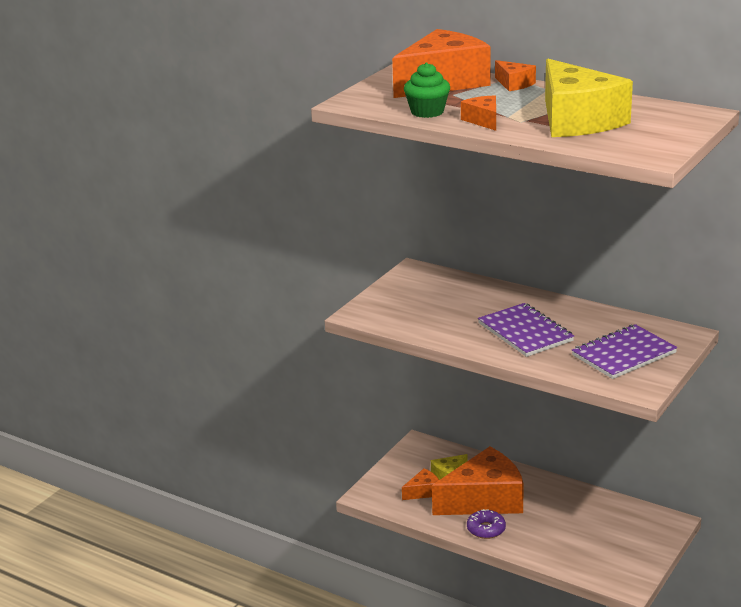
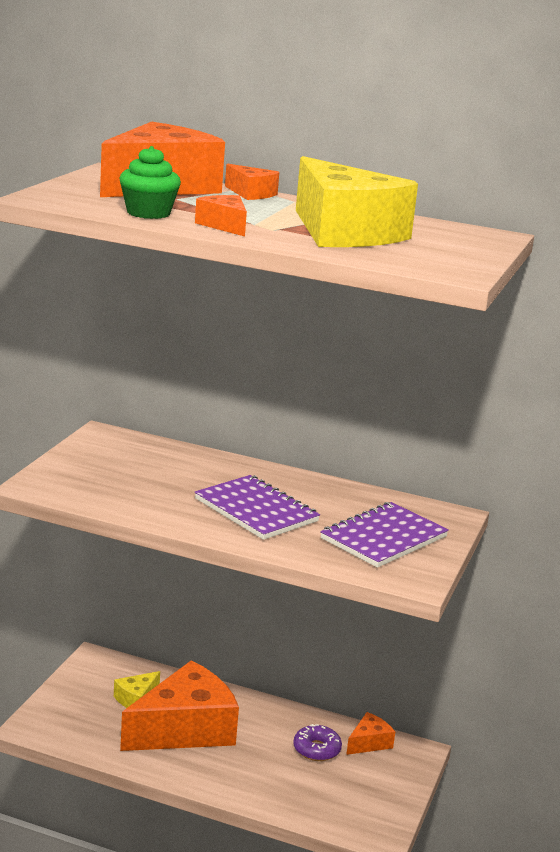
camera: 15 degrees left, 5 degrees down
(423, 492) = (106, 720): orange cheese -> orange cheese (369, 743)
(486, 529) = (191, 768): purple donut -> purple donut (316, 749)

